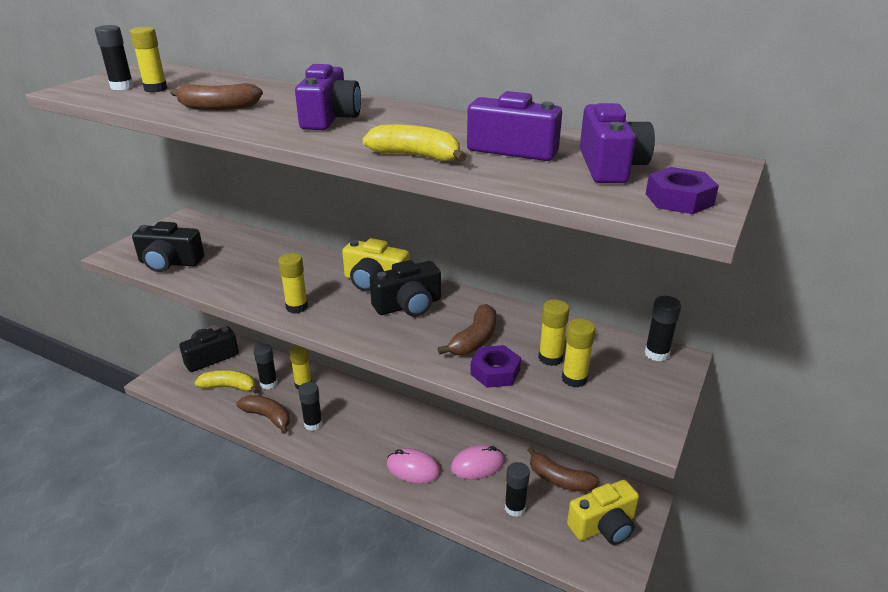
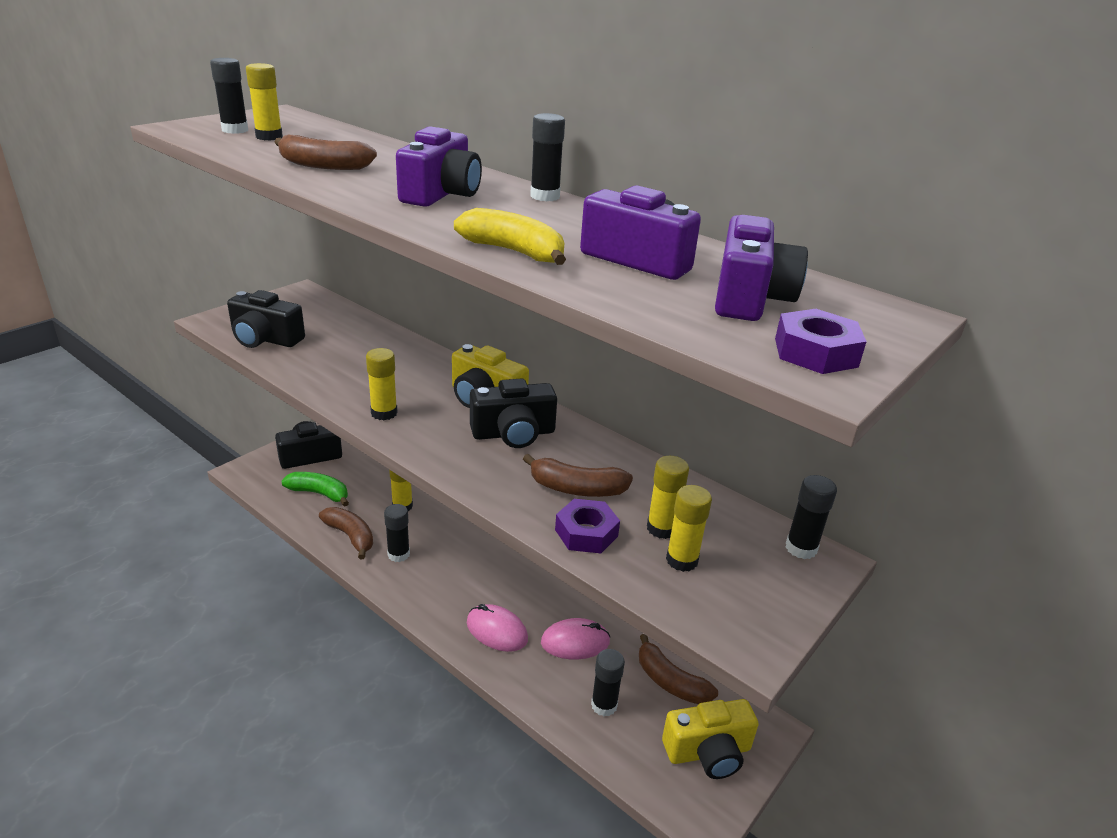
camera: 10 degrees right, 0 degrees up
(229, 387) = (319, 493): yellow banana -> green banana
(269, 383) = (364, 498): black glue stick -> black glue stick (545, 196)
(474, 340) = (576, 489): brown banana -> brown banana turned 60 degrees clockwise

